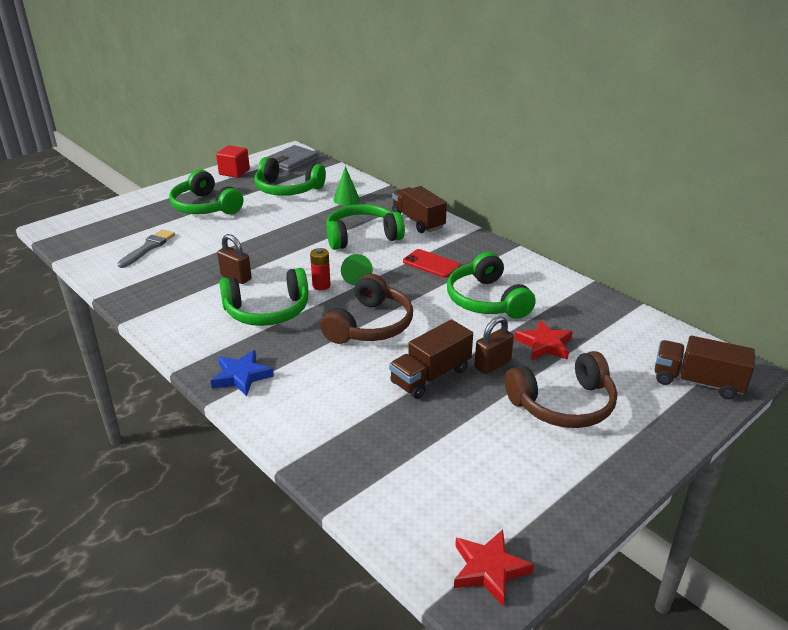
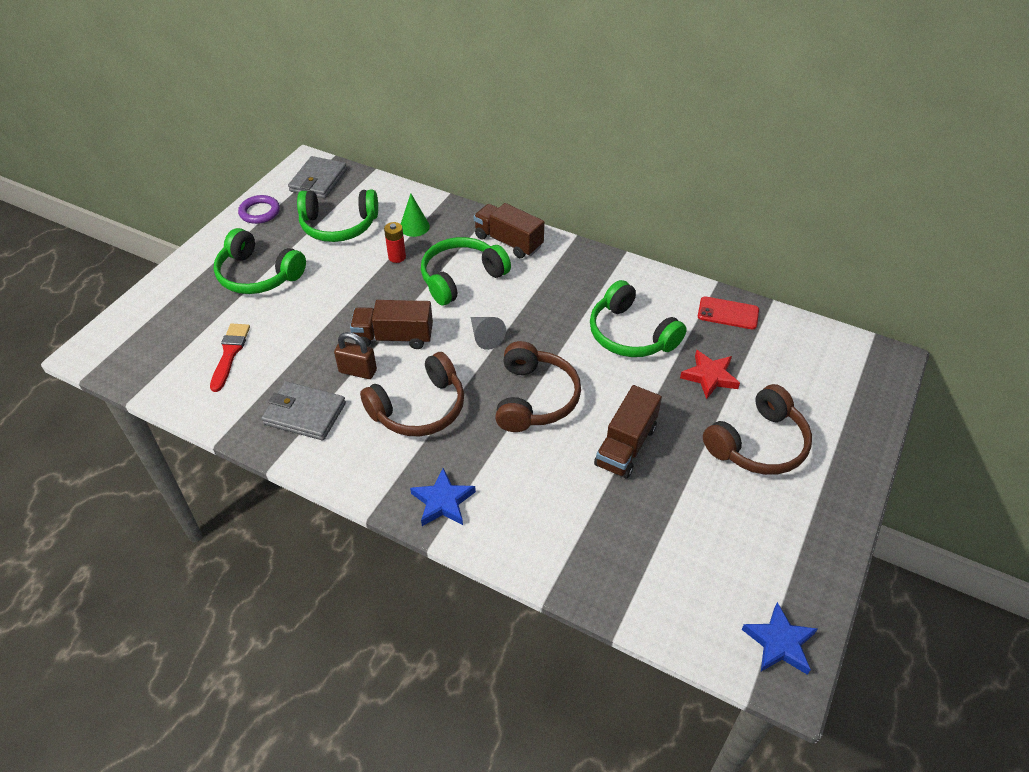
camera: 20 degrees left, 15 degrees up
(148, 248) = (230, 354): grey brush -> red brush
(175, 295) = (305, 413): none -> grey wallet
(234, 172) = (260, 212): red cube -> purple ring
(267, 311) = (419, 408): green headphones -> brown headphones
(321, 285) = (456, 358): red battery -> red battery (397, 257)
(355, 276) = (485, 337): green cone -> grey cone
(431, 264) = (552, 299): red phone -> red phone (728, 313)
(489, 569) = (779, 642): red star -> blue star
(492, 364) = (675, 415): brown padlock -> none
(697, 382) = (857, 384): brown truck -> brown truck (394, 337)

